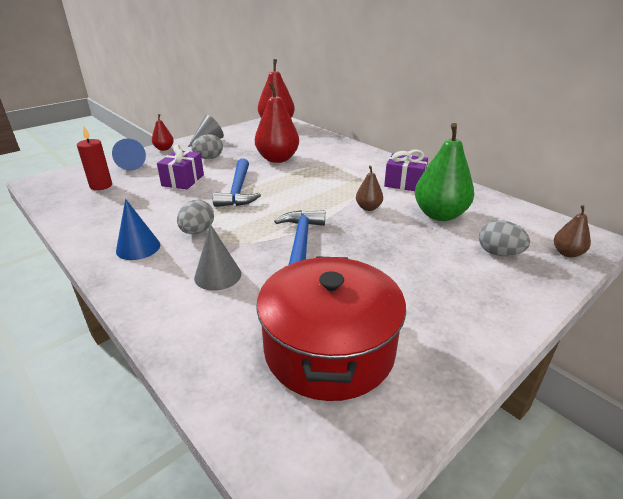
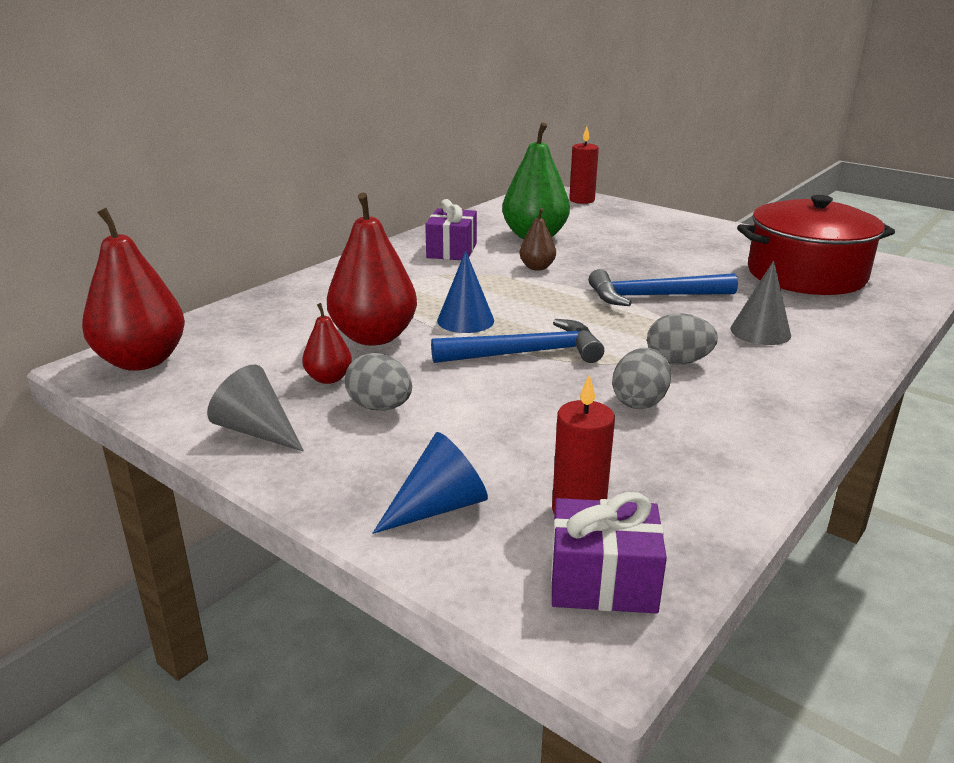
camera: 100 degrees left, 5 degrees down
(138, 247) = (756, 396): blue cone -> blue cone (465, 320)
(164, 149) = (319, 484): red pear -> red pear (328, 378)
(183, 180) = (506, 413): purple gift -> purple gift (603, 581)
(499, 253) = (601, 219): grey egg -> grey egg (639, 402)
(567, 253) = (582, 200): brown pear -> red candle

